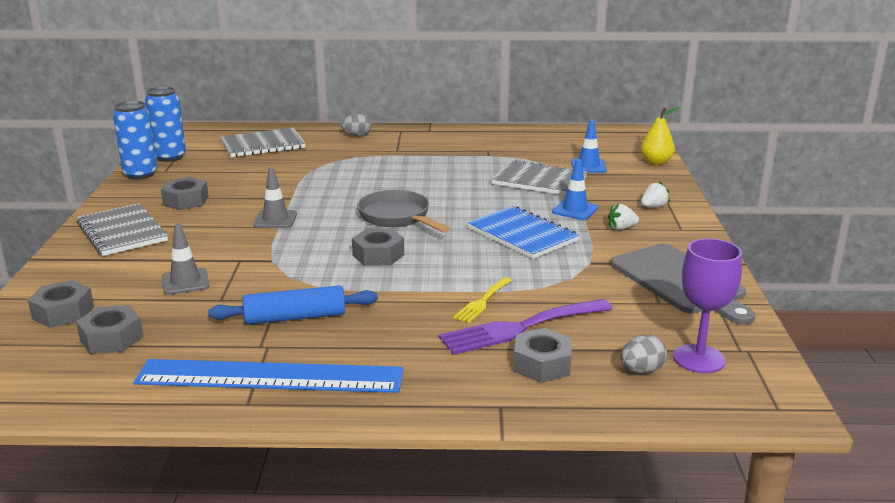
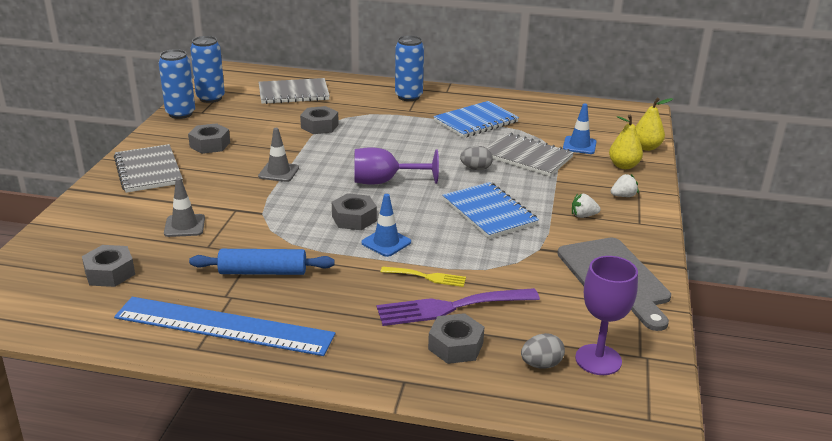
camera: 10 degrees right, 5 degrees up
(63, 312) = (79, 243): grey nut -> grey nut (319, 126)
(357, 135) = (379, 91): grey egg -> grey egg (476, 169)
(391, 138) = (408, 96): none -> blue can
(397, 217) = (384, 182): grey pan -> purple goblet
(472, 154) = (475, 121): none -> blue notebook
(482, 302) = (427, 277): yellow fork -> yellow fork turned 120 degrees counterclockwise
(575, 210) = (547, 192): blue traffic cone -> blue traffic cone (386, 242)
(641, 180) = (623, 166): none -> yellow pear

